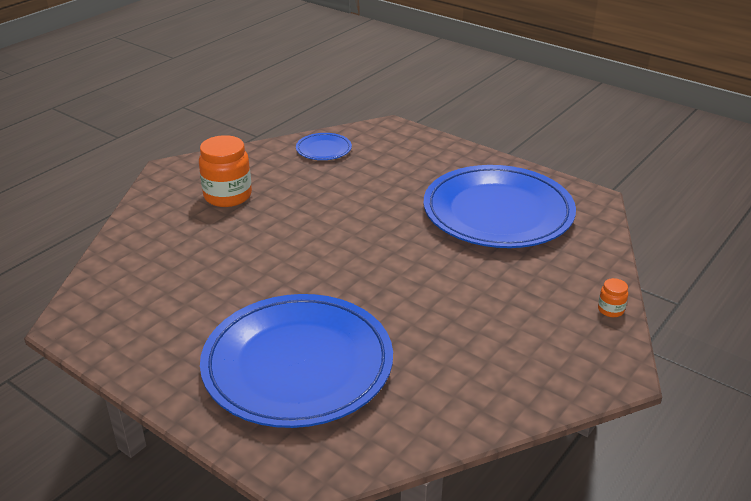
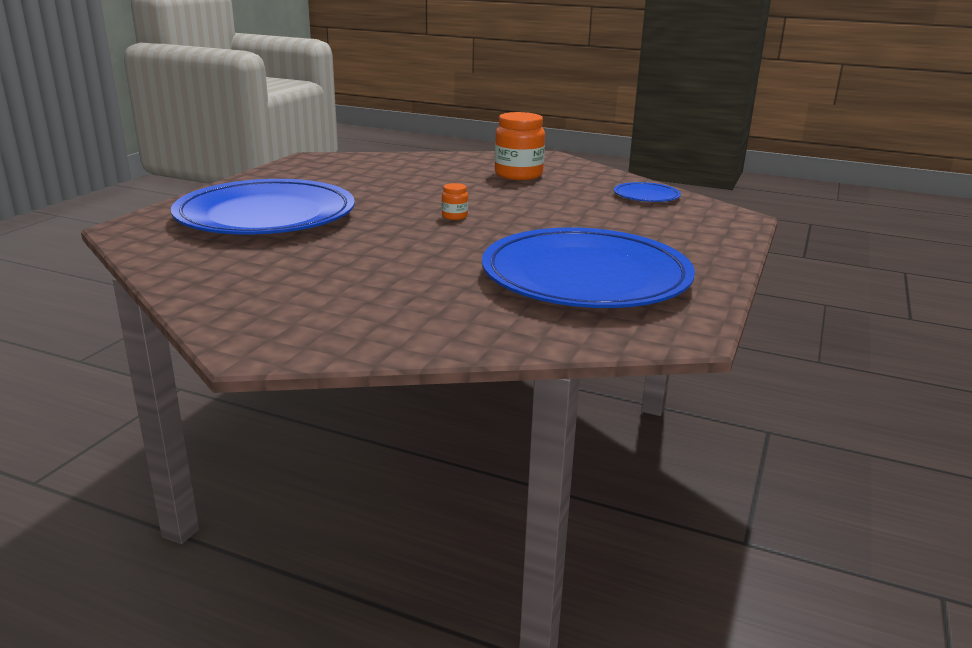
camera: 75 degrees right, 10 degrees down
(610, 310) = (390, 346): orange jar -> orange jar (454, 216)

